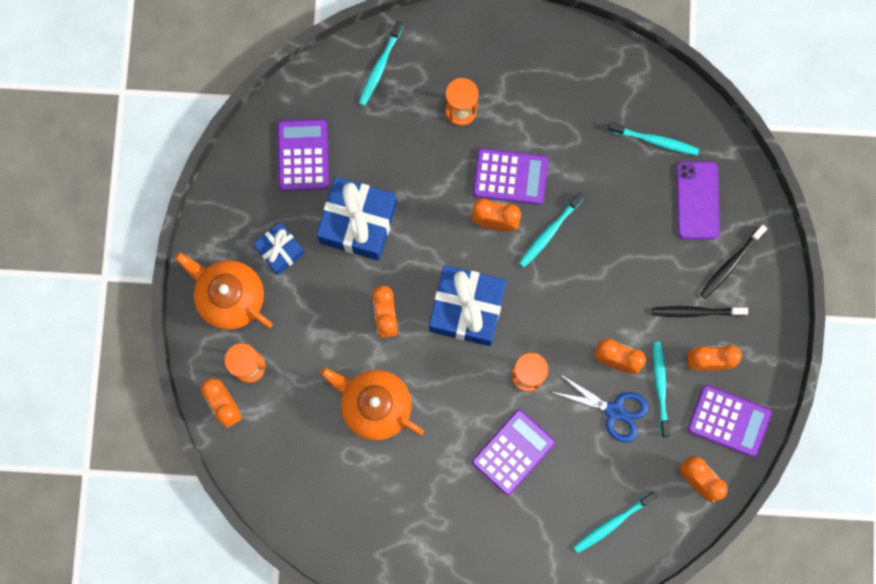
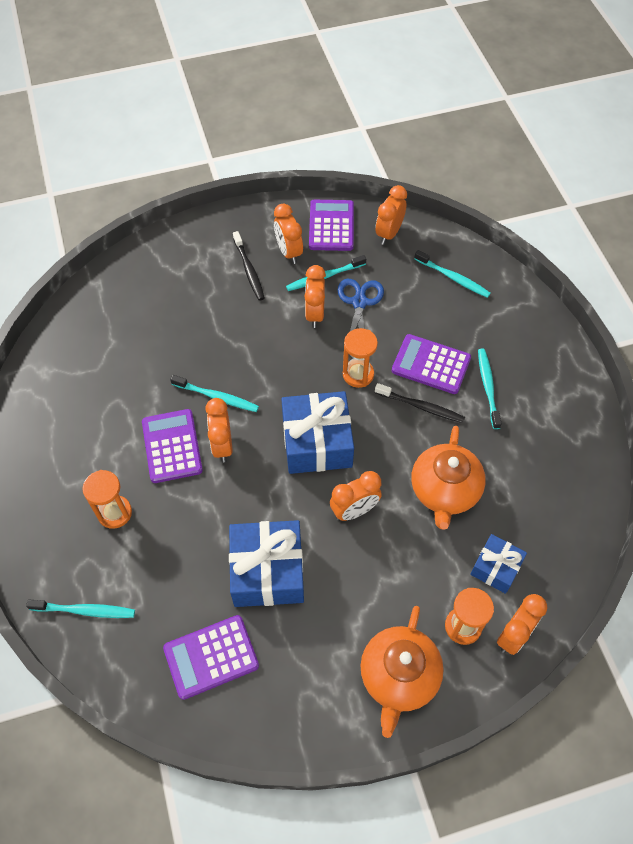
camera: 110 degrees left, 20 degrees down
(280, 251) = (327, 641): blue gift -> blue gift (496, 568)
(655, 141) = (100, 340): turquoise toothbrush -> turquoise toothbrush (488, 387)
(697, 200) = (148, 295): purple phone -> none
(731, 264) = (198, 258): black toothbrush -> black toothbrush (421, 407)

